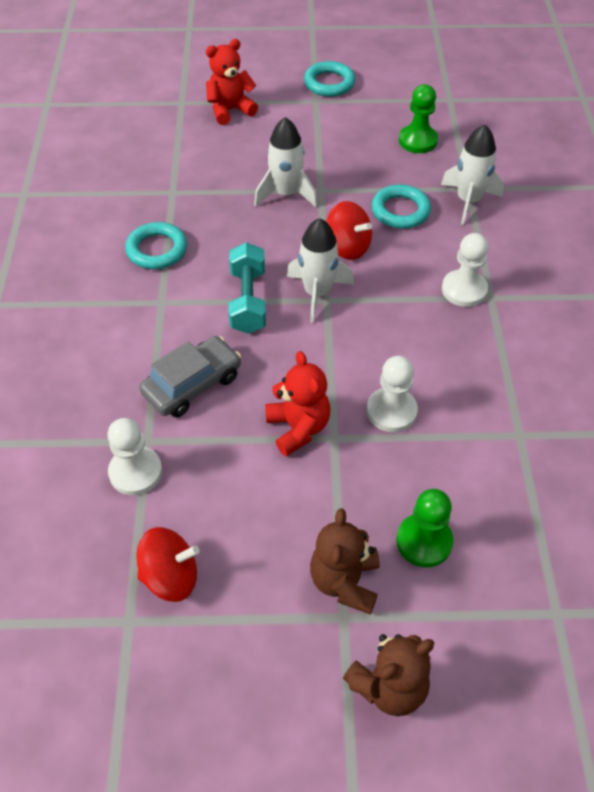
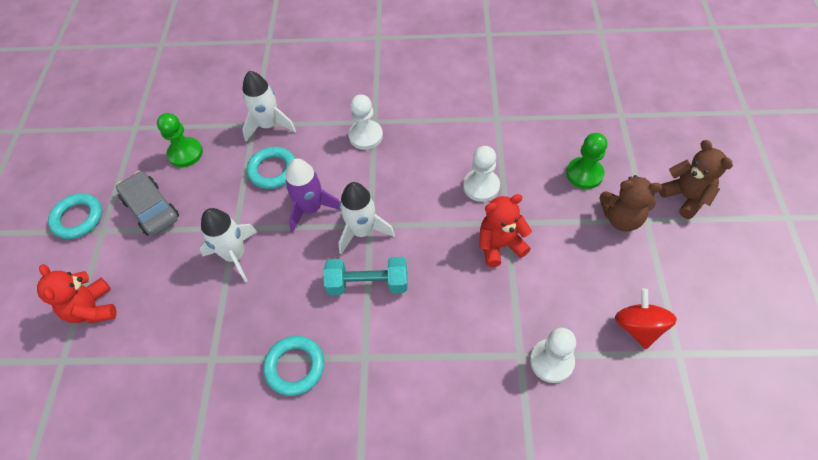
camera: 85 degrees left, 5 degrees up
(192, 385) = (460, 323): grey car -> grey car (151, 209)
(347, 247) = (311, 209): red spinning top -> purple rocket

